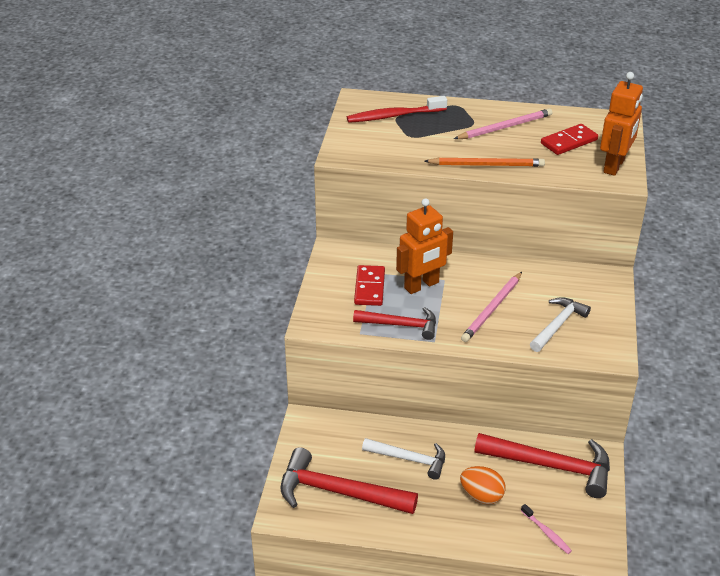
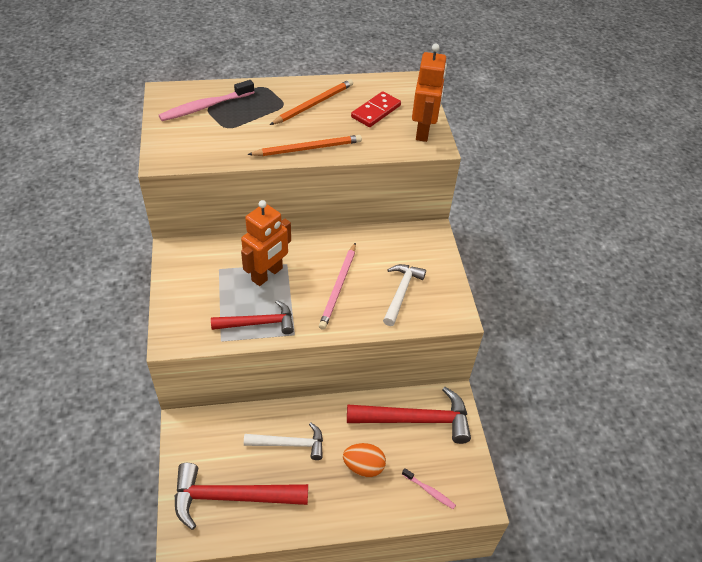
camera: 20 degrees left, 10 degrees up
(369, 287) = (218, 287): red domino -> none
(394, 116) = (205, 107): red toothbrush -> pink toothbrush
(504, 127) = (313, 104): pink pencil -> orange pencil

